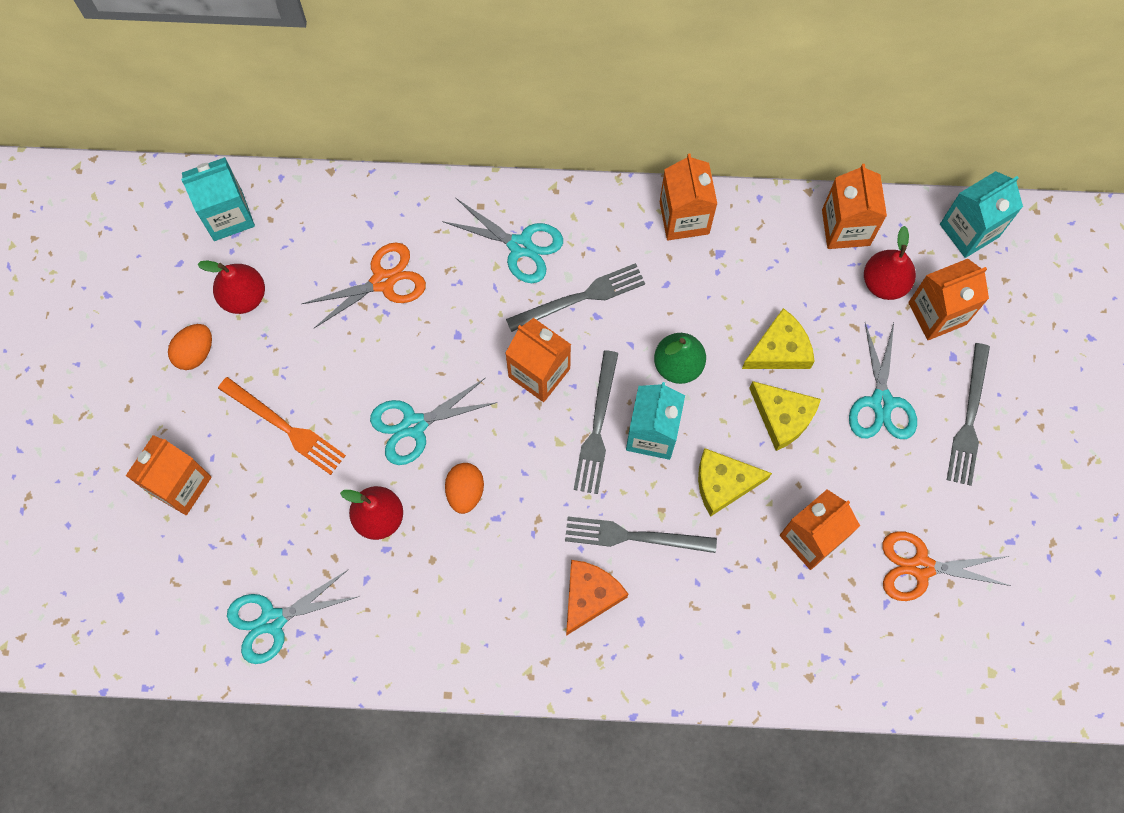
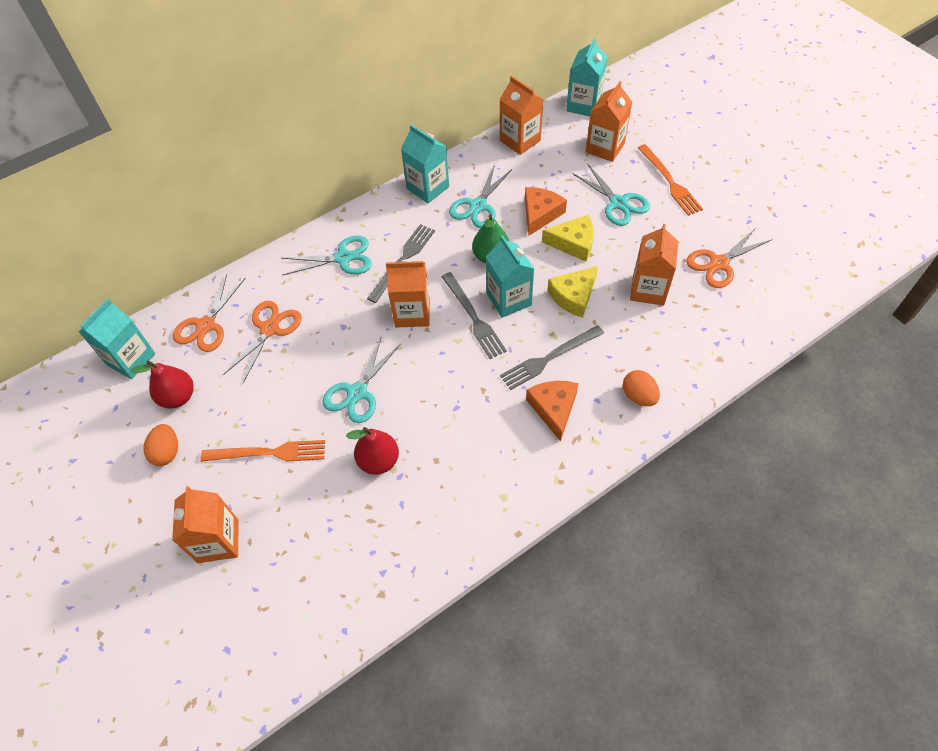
camera: 35 degrees left, 15 degrees down
(273, 620) = (357, 578): turquoise scissors -> turquoise scissors (478, 206)
(324, 228) = (206, 325): none -> orange scissors
(465, 491) = (423, 406): orange egg -> orange egg (638, 396)
(684, 218) = (428, 188): orange carton -> turquoise carton
(779, 350) = (540, 214): yellow cheese -> orange cheese
(884, 282) = (564, 151): red pear -> none
(969, 419) = (670, 182): grey fork -> orange fork

